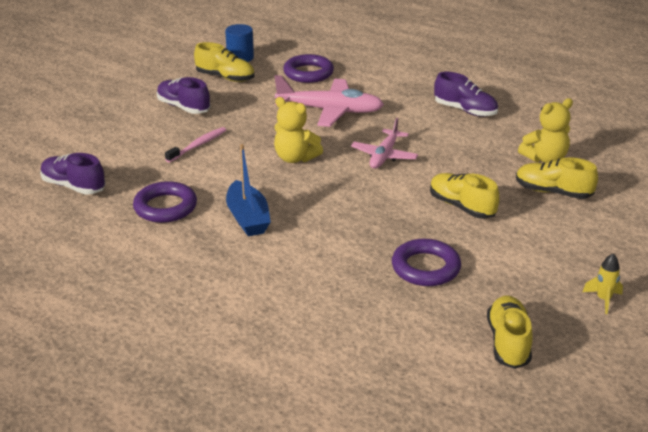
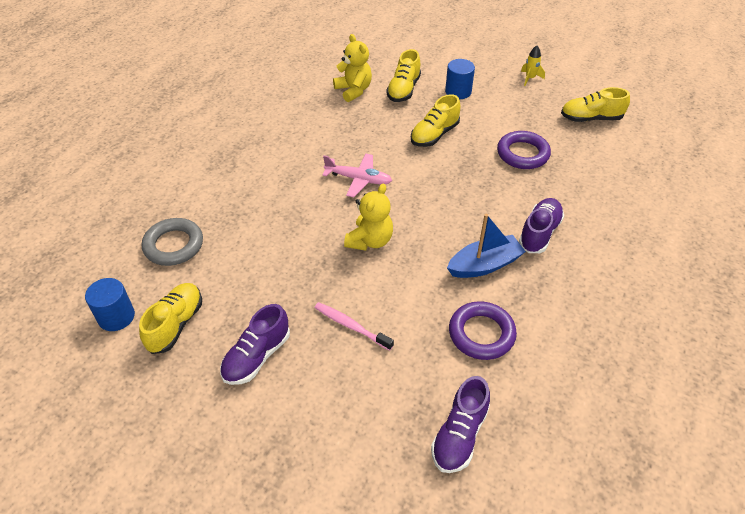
camera: 95 degrees left, 15 degrees up
(308, 73) = (173, 245): purple ring -> grey ring
(329, 111) = (269, 221): pink plane -> none
(465, 110) = (270, 130): purple shoe -> purple shoe (539, 233)
(556, 232) = (458, 91): none -> blue cylinder

